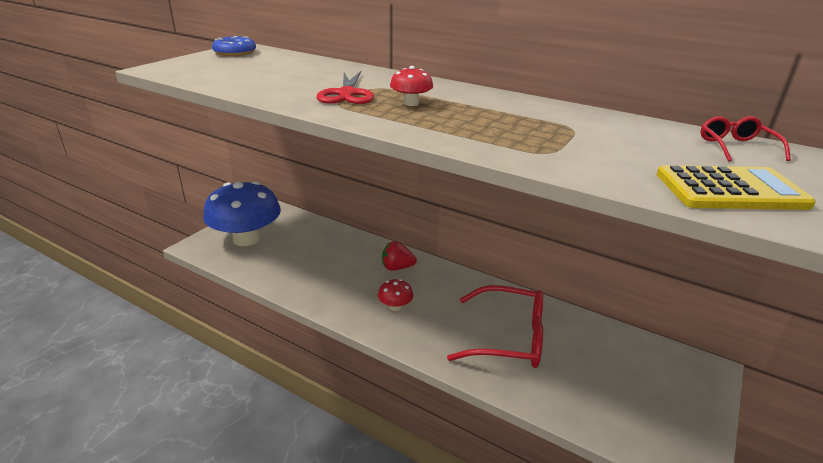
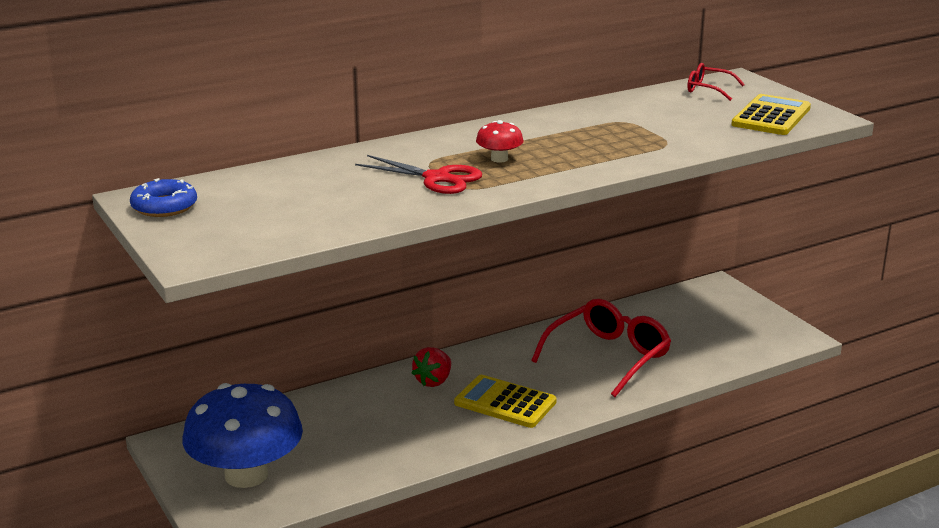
camera: 60 degrees left, 5 degrees down
(395, 306) = (505, 403): red mushroom -> yellow calculator

